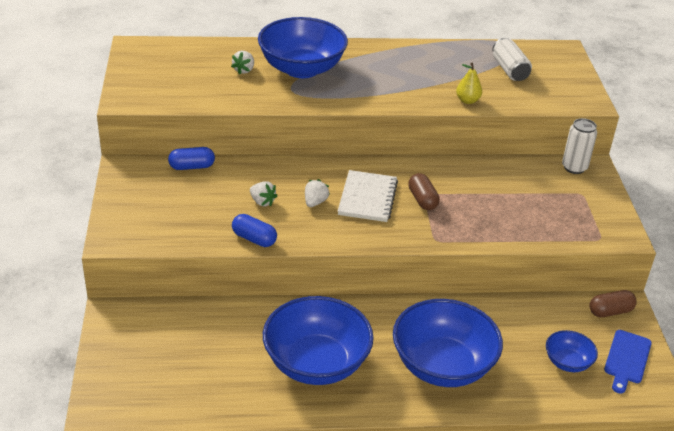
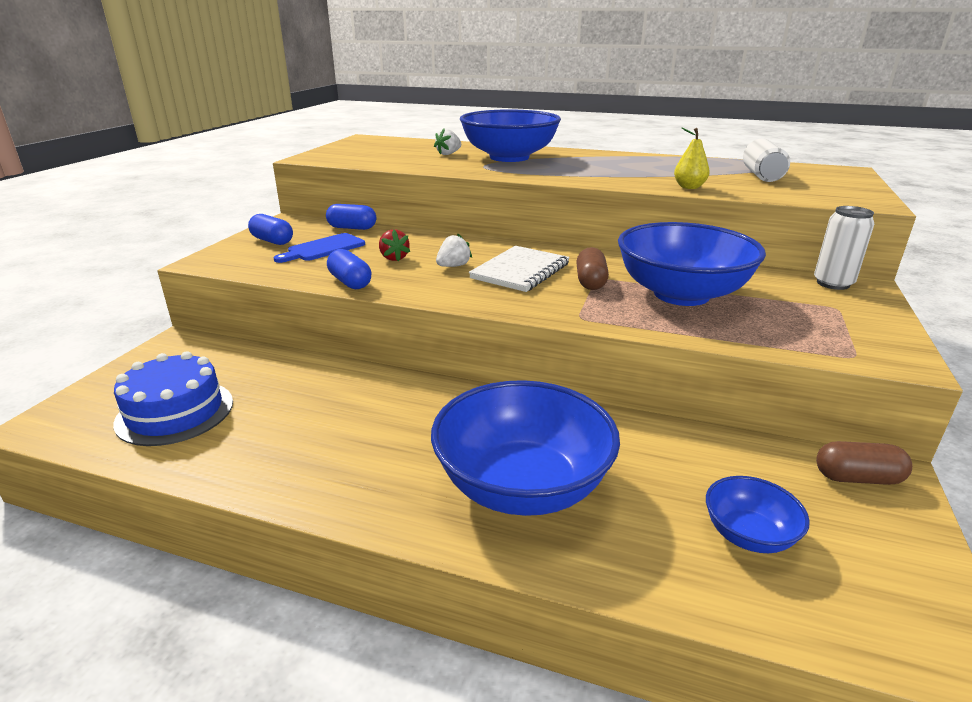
camera: 25 degrees right, 10 degrees down
(140, 200) = (272, 241): none -> blue capsule
(183, 374) = (175, 412): none -> blue cake
(262, 202) = (394, 258): white strawberry -> red strawberry
(316, 363) = (344, 439): blue bowl -> blue bowl (681, 294)
(626, 359) = (875, 560): blue cutting board -> blue cutting board (323, 248)

